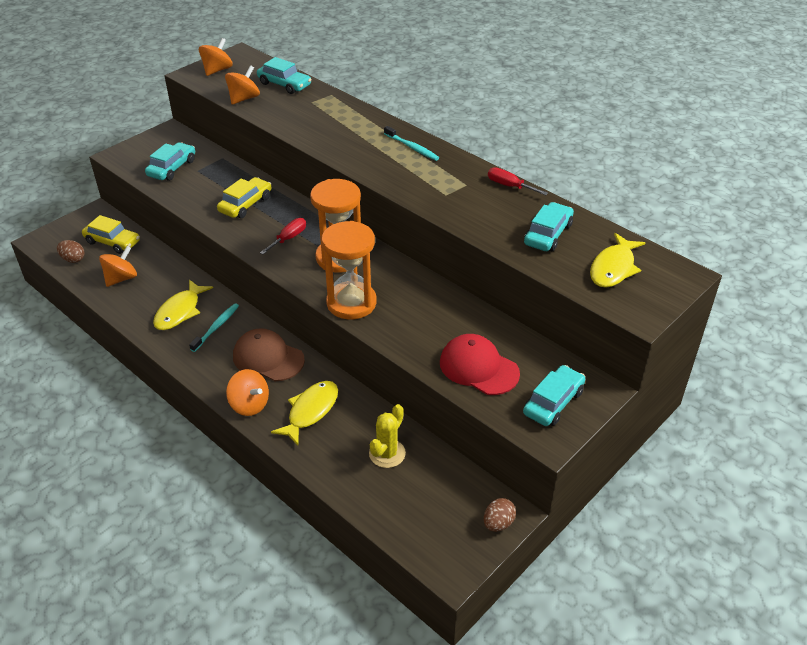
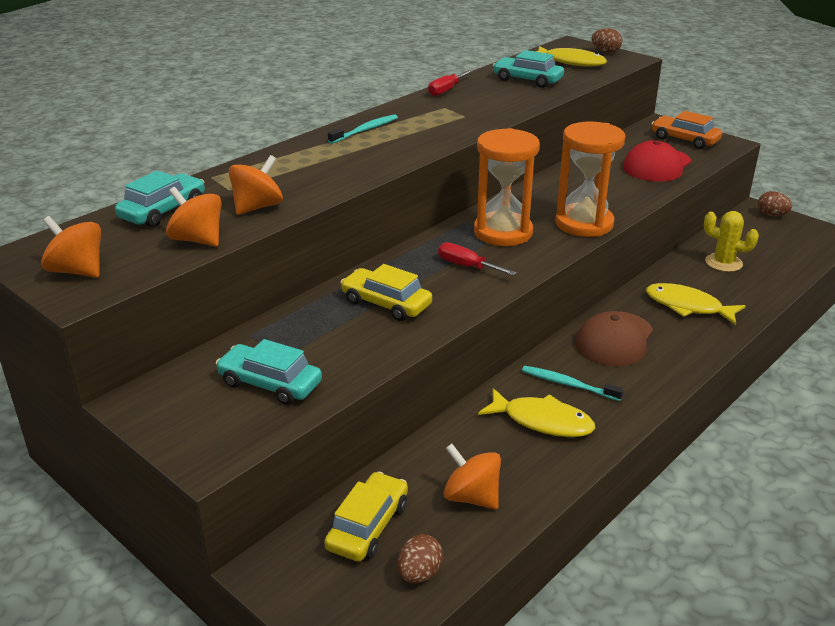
camera: 90 degrees left, 10 degrees down
(249, 405) = (695, 347): orange spinning top -> orange spinning top (257, 207)
(553, 402) = (685, 139): turquoise car -> orange car
(661, 298) = (605, 52): none -> brown egg

